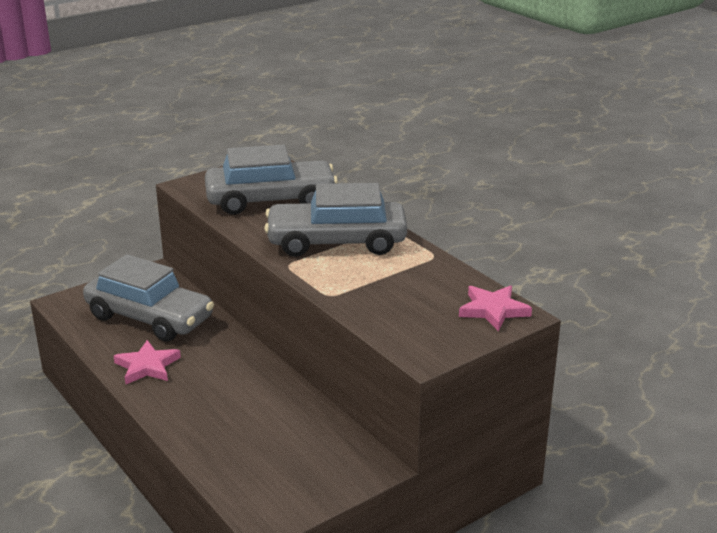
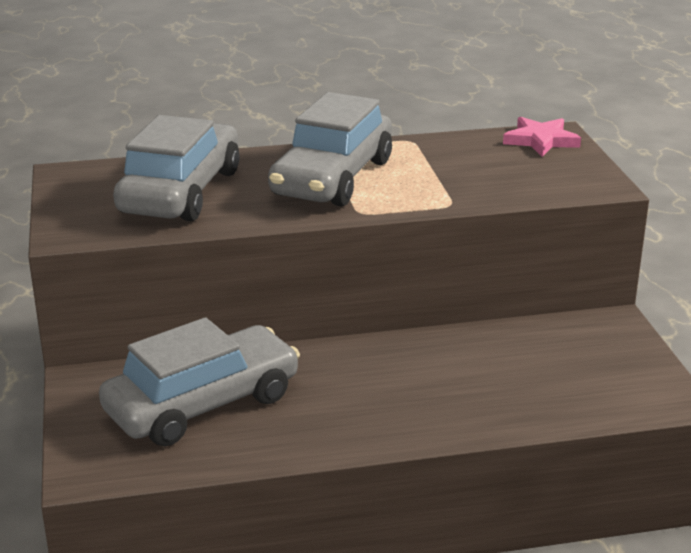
camera: 65 degrees left, 0 degrees up
(147, 366) = (323, 426): pink star -> none

